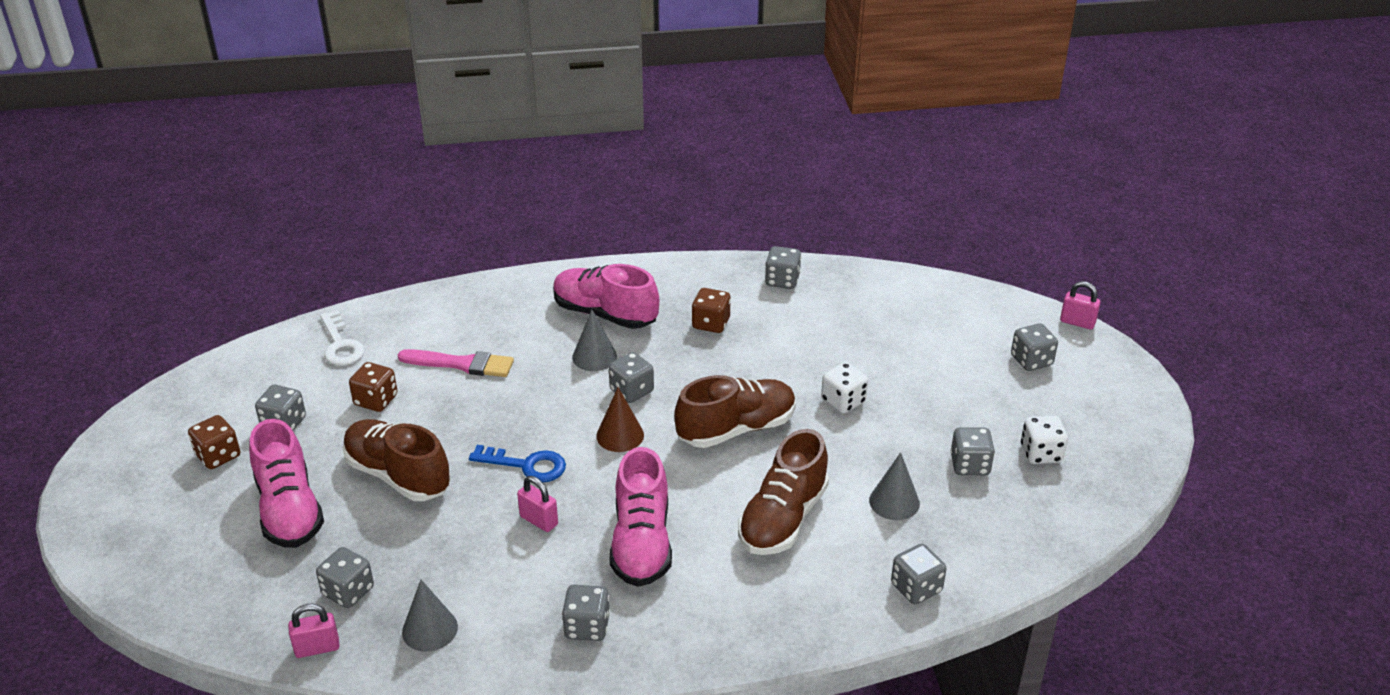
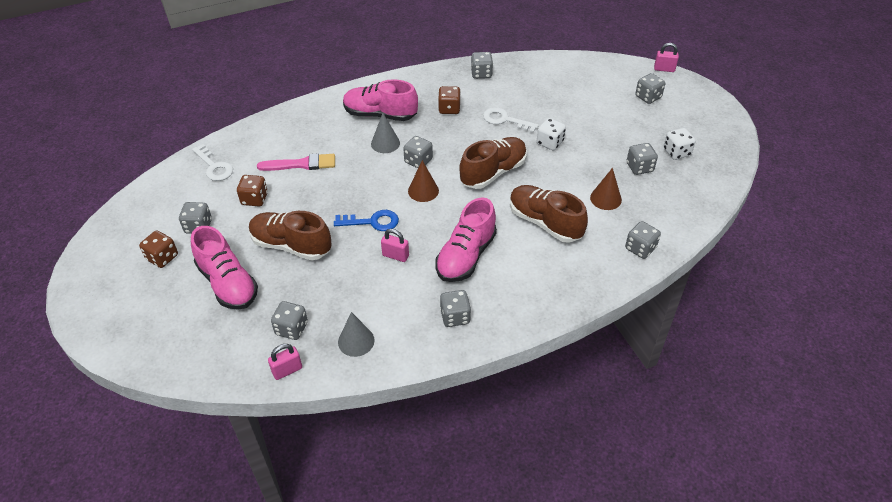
camera: 15 degrees left, 10 degrees up
(641, 543) = (466, 256): pink shoe -> pink shoe turned 45 degrees clockwise
(783, 519) = (545, 223): brown shoe -> brown shoe turned 120 degrees clockwise
(788, 355) = (505, 120): none -> white key
(894, 502) = (605, 198): grey cone -> brown cone

